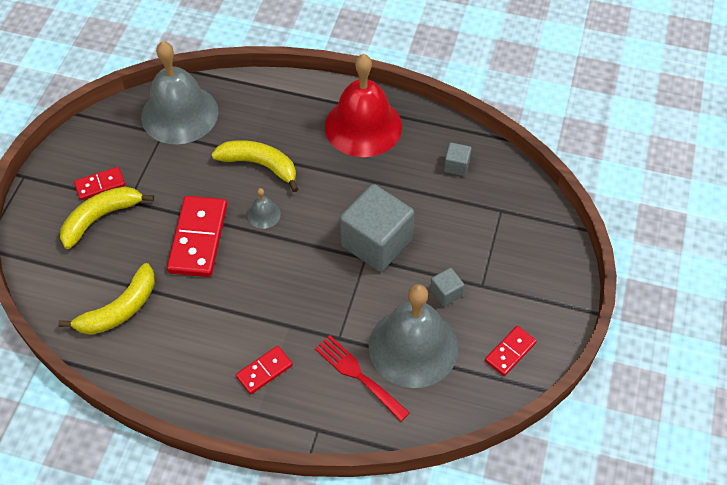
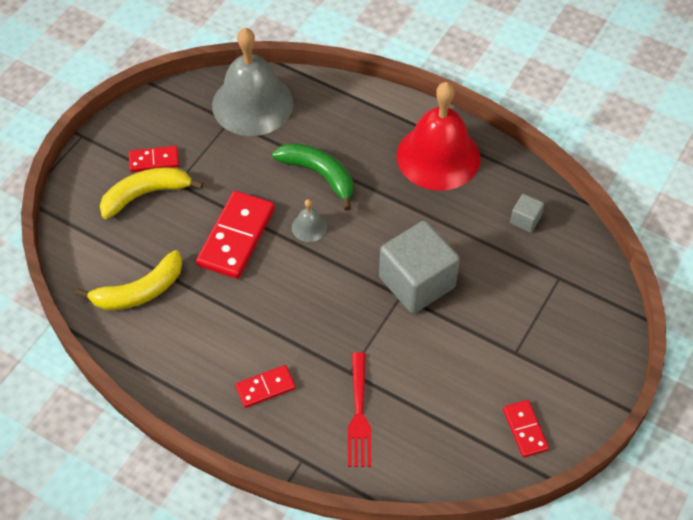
camera: 15 degrees right, 0 degrees up
(260, 165) = (319, 175): yellow banana -> green banana
(358, 375) = (359, 415): red fork -> red fork turned 150 degrees counterclockwise
(413, 346) = (424, 399): grey bell -> none
(446, 293) = (475, 352): grey cube -> none
(510, 352) = (525, 429): red domino -> red domino turned 75 degrees counterclockwise

